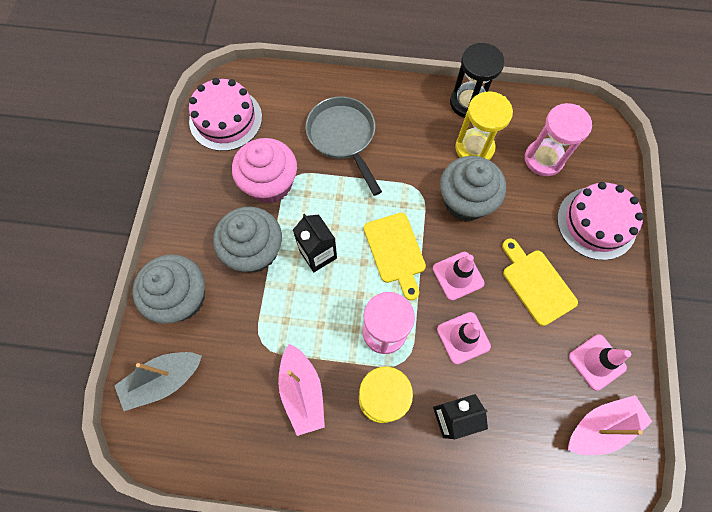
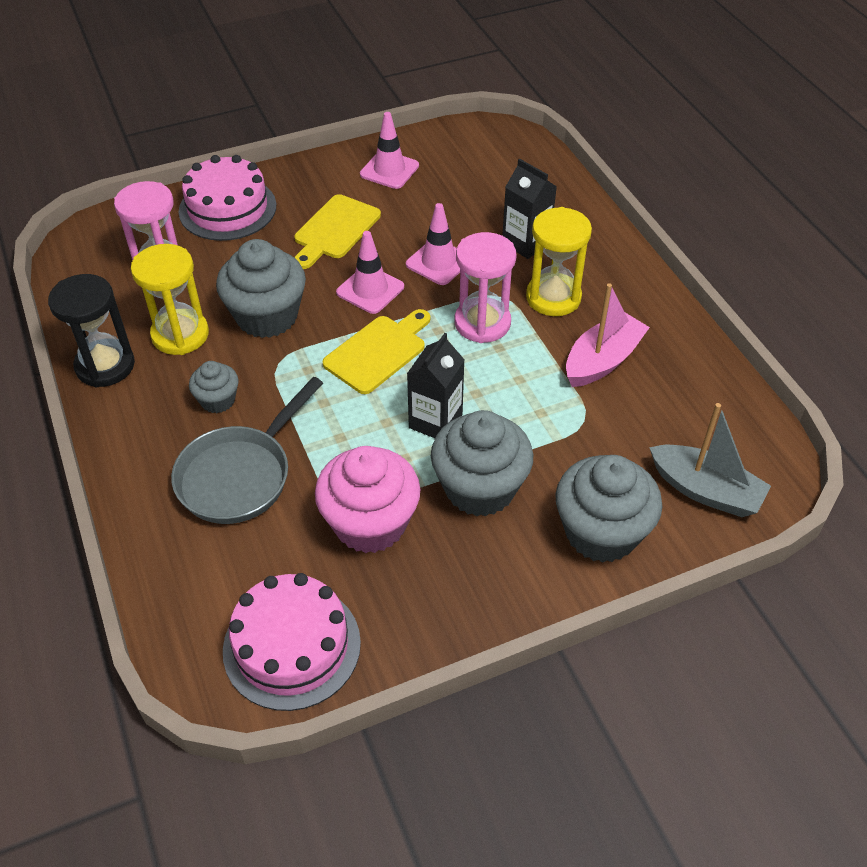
camera: 120 degrees left, 20 degrees down
(406, 147) = (218, 400): none -> grey cupcake
(601, 427) = (450, 153): pink boat -> none

